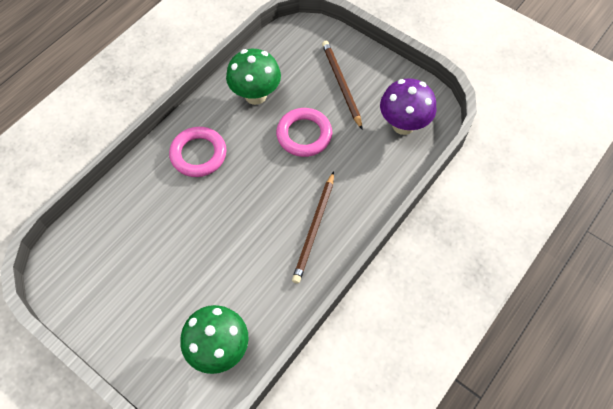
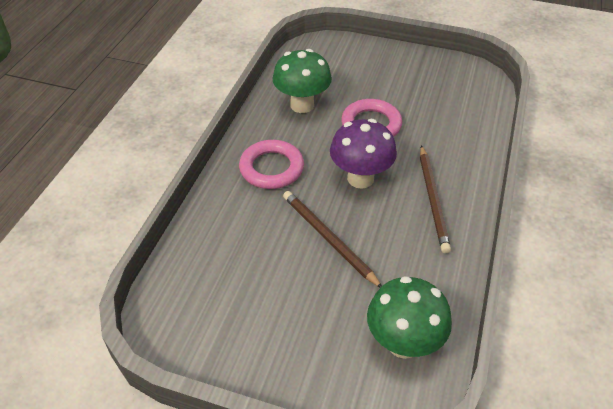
camera: 20 degrees left, 15 degrees down
(341, 84) = (381, 77): brown pencil -> brown pencil (328, 239)
(403, 125) = (460, 94): purple mushroom -> purple mushroom (360, 178)

